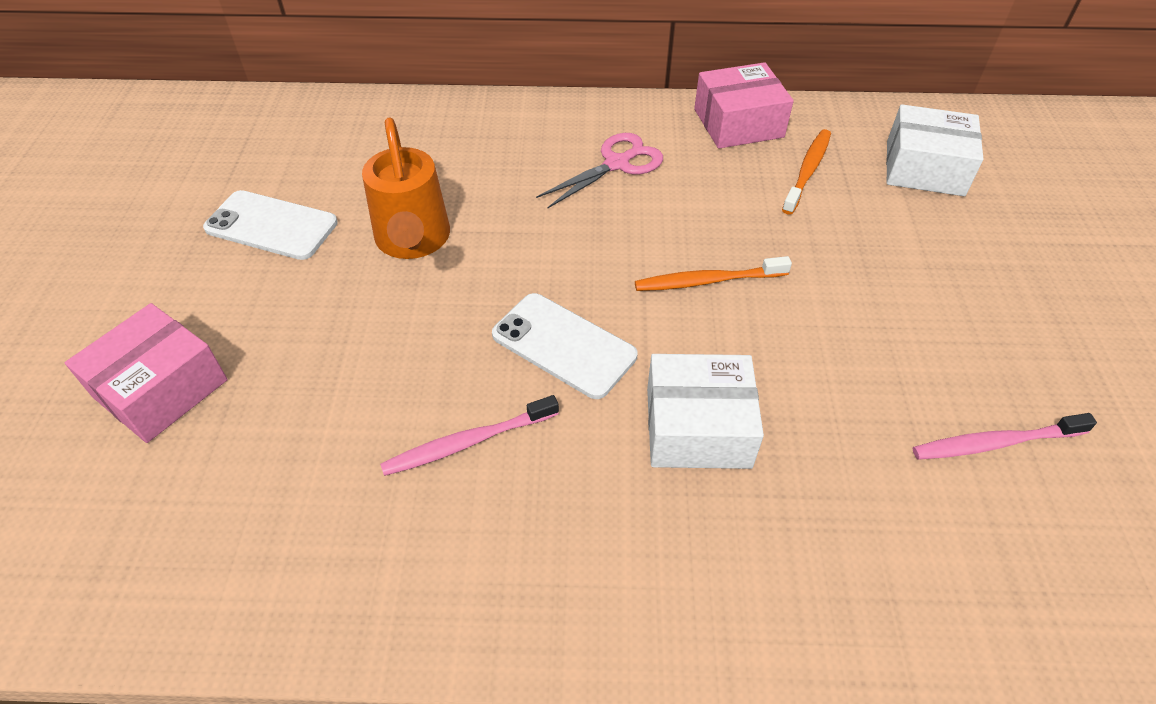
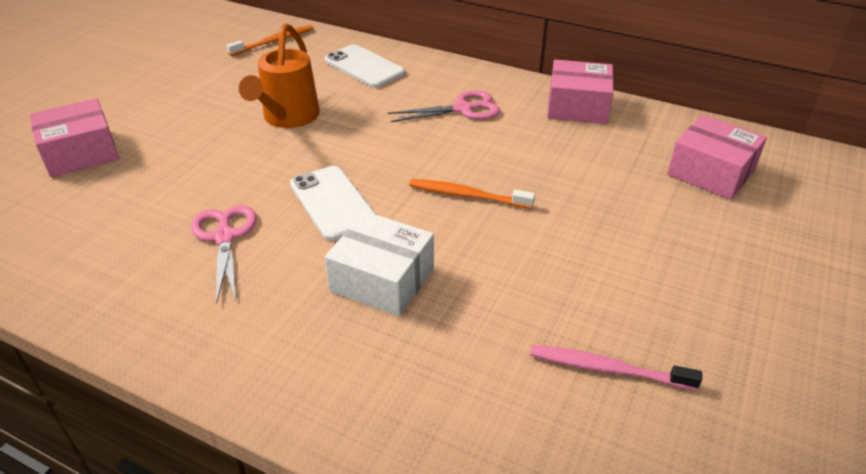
camera: 25 degrees right, 10 degrees down
(271, 226) = (211, 87): white phone -> white phone (364, 67)
(467, 442) = (225, 237): pink toothbrush -> pink scissors
(807, 171) = (607, 149): orange toothbrush -> orange toothbrush (274, 41)
(924, 168) = (710, 172): white box -> pink box

